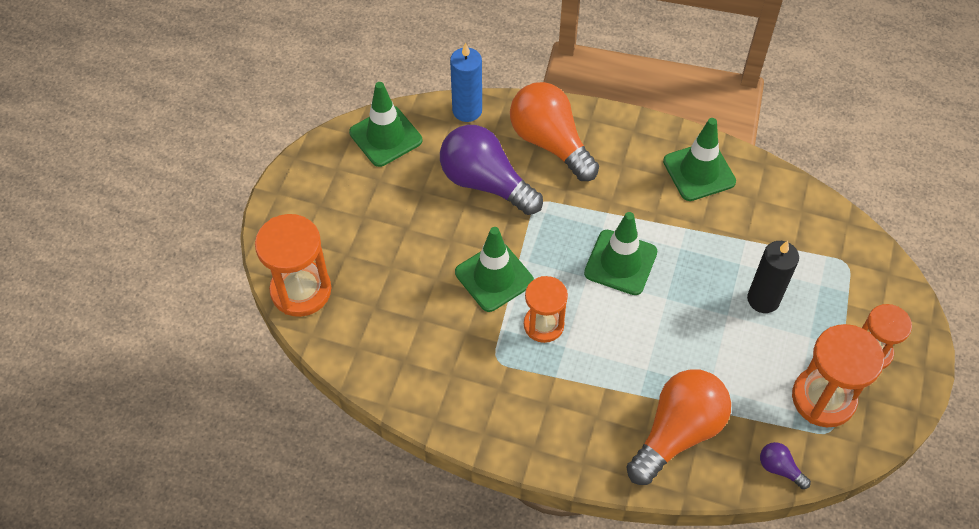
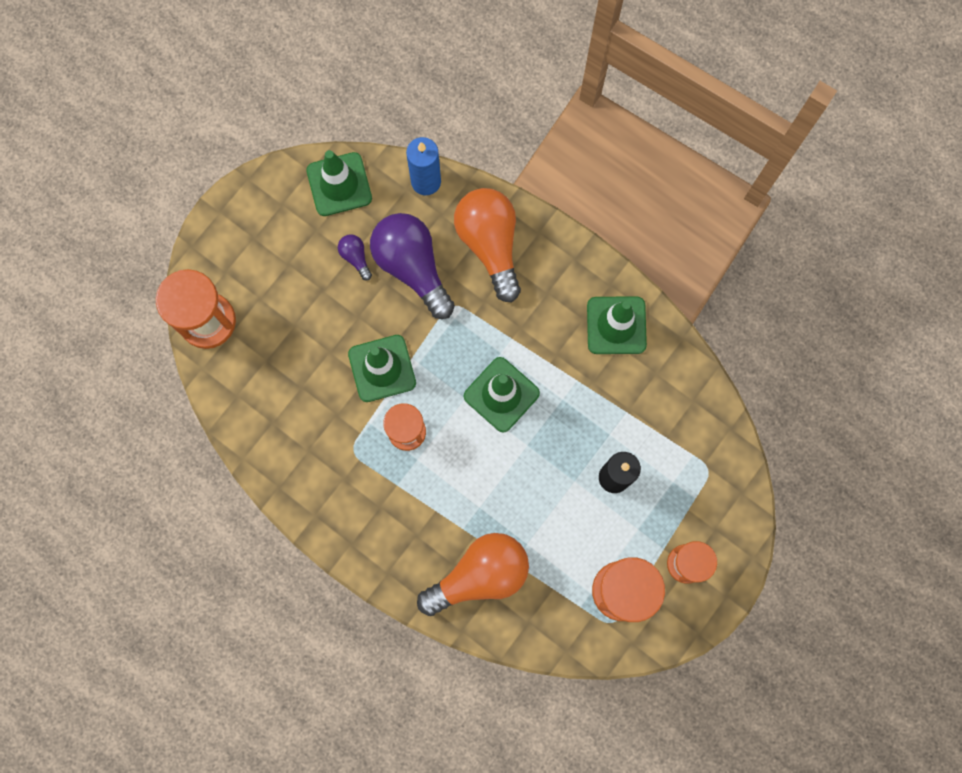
camera: 20 degrees right, 20 degrees up
(779, 468) = (552, 639): purple light bulb -> purple light bulb (355, 257)

